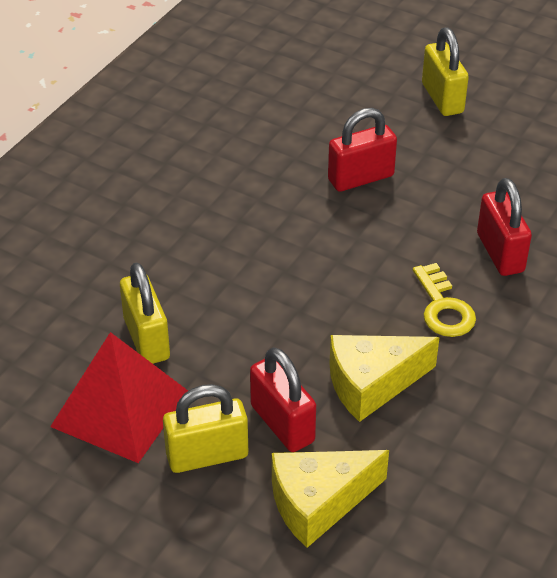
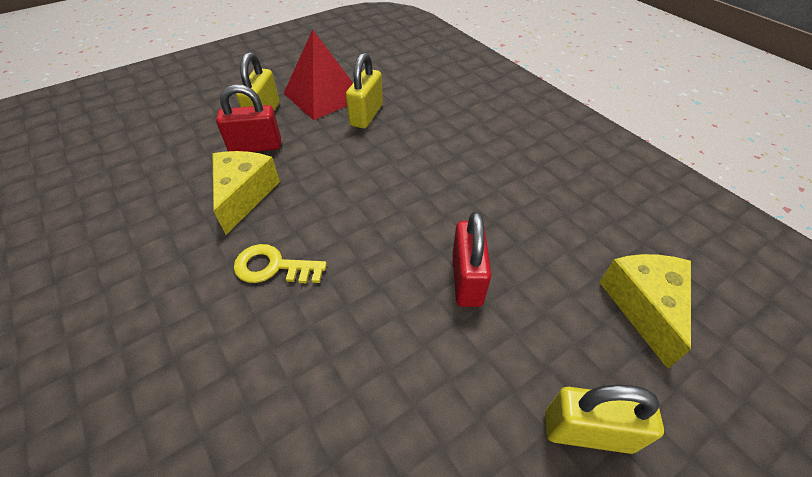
camera: 115 degrees right, 5 degrees up
(146, 339) = (366, 115): yellow padlock -> yellow padlock turned 75 degrees counterclockwise
(318, 503) = (191, 143): yellow cheese -> yellow cheese (644, 306)
(500, 253) = (299, 346): red padlock -> none

